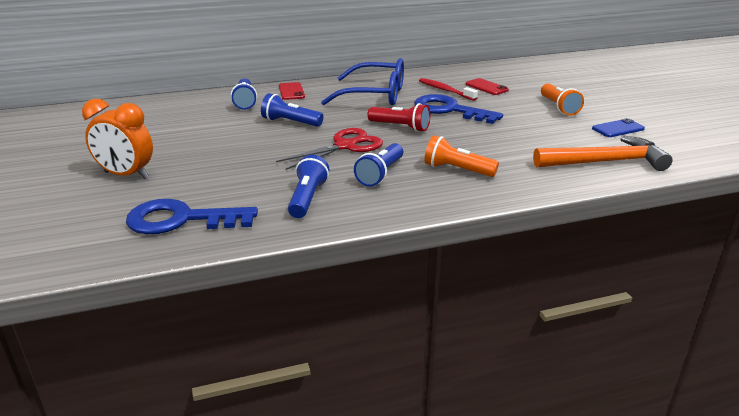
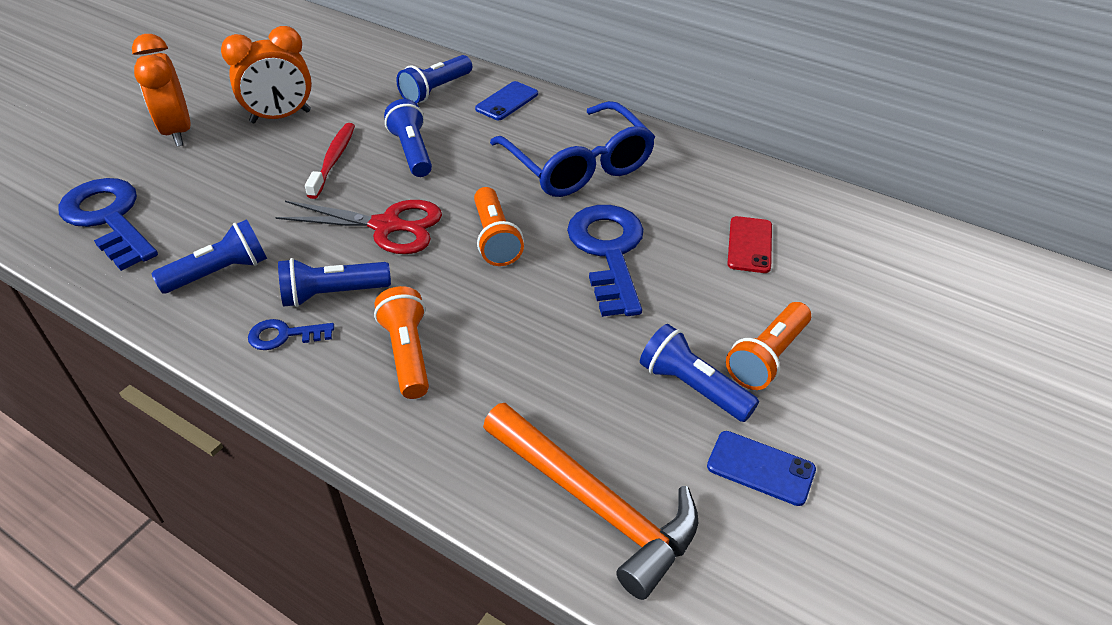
camera: 50 degrees right, 15 degrees up
(181, 143) = (281, 117): none -> orange clock
(291, 91) = (507, 101): red phone -> blue phone
(395, 195) = (284, 335): none -> blue key
(400, 127) = (495, 239): red flashlight -> orange flashlight
(445, 90) = (680, 213): red toothbrush -> red toothbrush (333, 160)
(559, 124) = (693, 387): none -> blue flashlight

